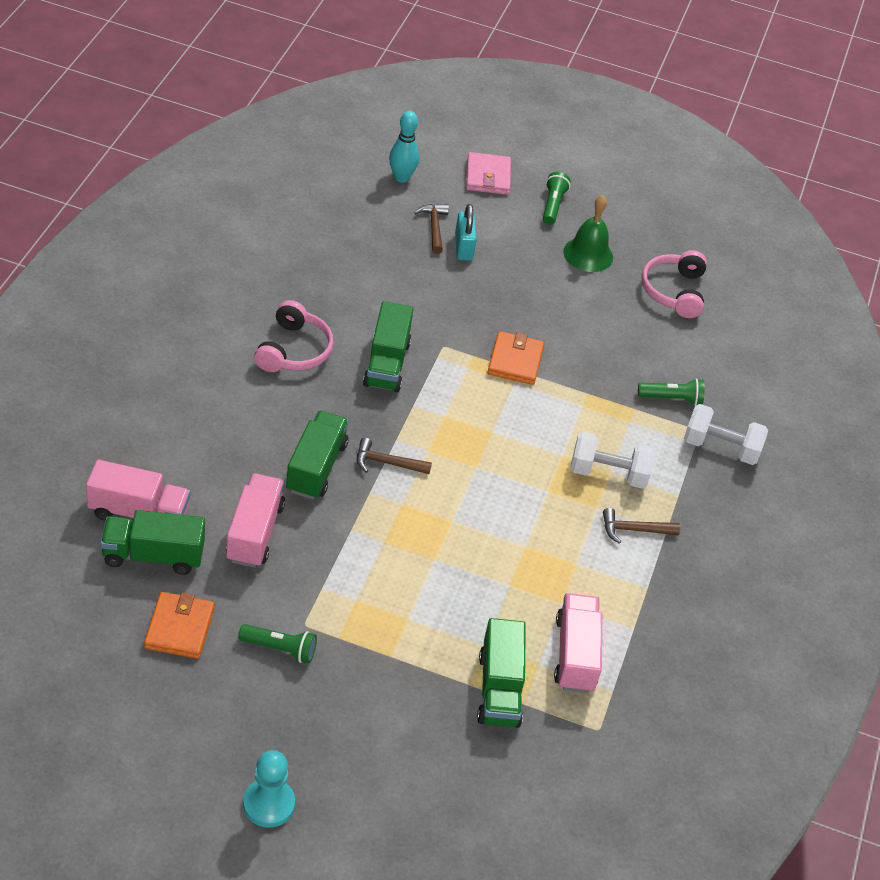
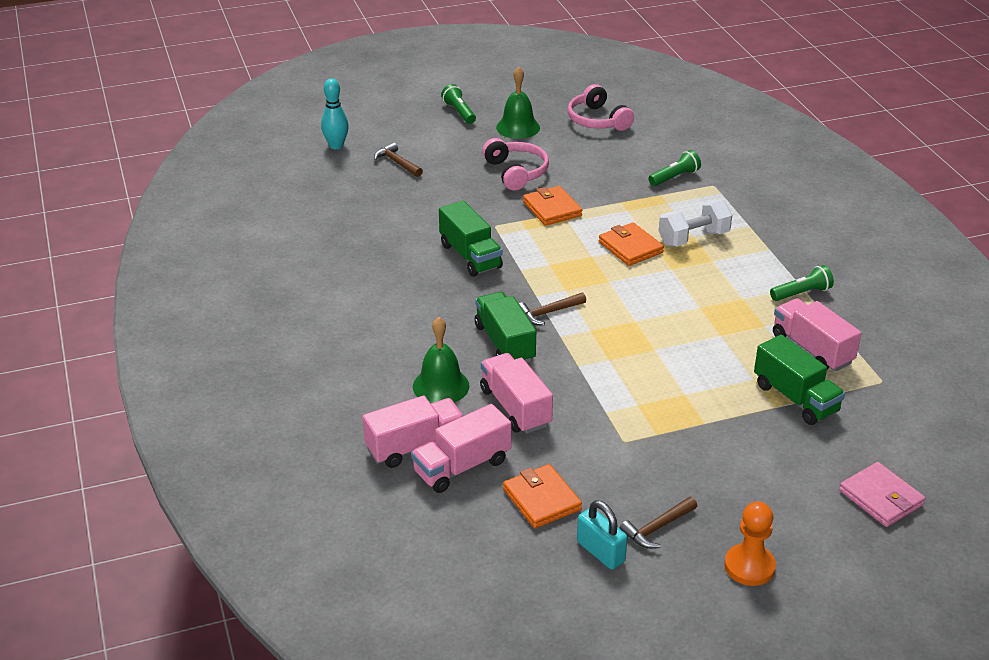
camera: 30 degrees left, 10 degrees down
(153, 556) = (462, 466): green truck -> pink truck
(219, 472) = (441, 386): none -> green bell
(269, 804) = (749, 566): turquoise pawn -> orange pawn
(280, 649) = (627, 467): green flashlight -> green flashlight (802, 293)
(293, 350) = (395, 283): pink headphones -> pink headphones (516, 172)
(463, 247) = (432, 164): turquoise padlock -> turquoise padlock (600, 552)
(488, 177) = (395, 117): pink wallet -> pink wallet (881, 498)
(538, 445) = (630, 247): none -> orange wallet
(634, 530) = (750, 260): brown hammer -> brown hammer (657, 528)
(721, 448) = (738, 187): white dumbbell -> none

